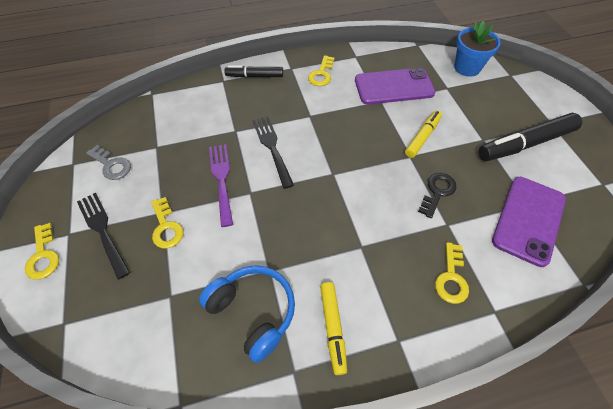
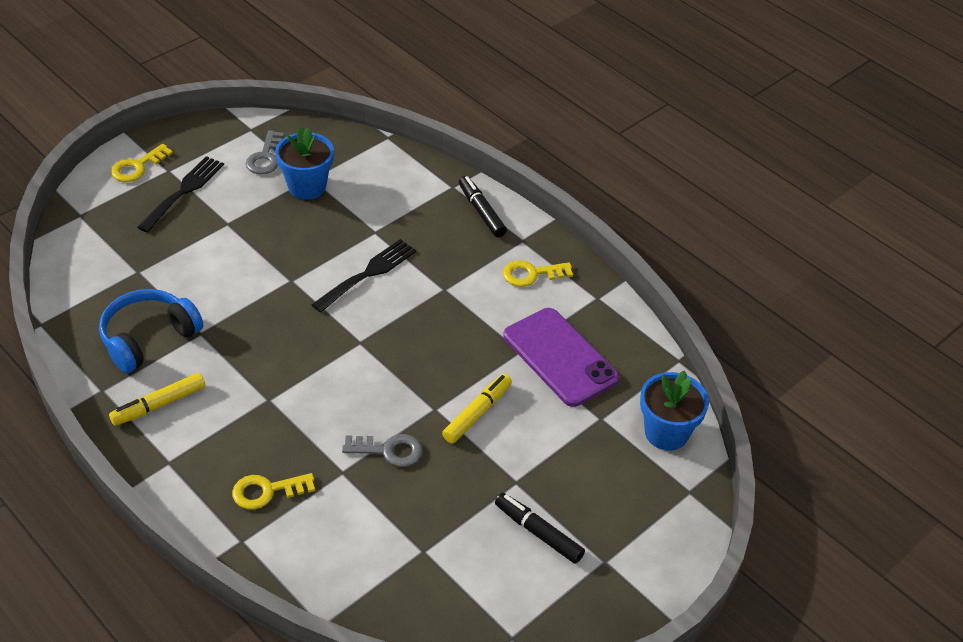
camera: 60 degrees right, 10 degrees down
(163, 151) = (307, 186): none -> blue flower pot
(166, 227) = (211, 234): yellow key -> none
(221, 179) = (295, 250): purple fork -> none
(253, 312) = (148, 338): blue headphones -> blue headphones turned 150 degrees counterclockwise
(422, 137) = (477, 413): yellow marker -> yellow marker turned 60 degrees counterclockwise
(437, 192) = (389, 450): black key -> grey key
(525, 144) = (538, 532): black marker -> black marker, size x0.59
(528, 220) = (395, 555): purple phone -> none

